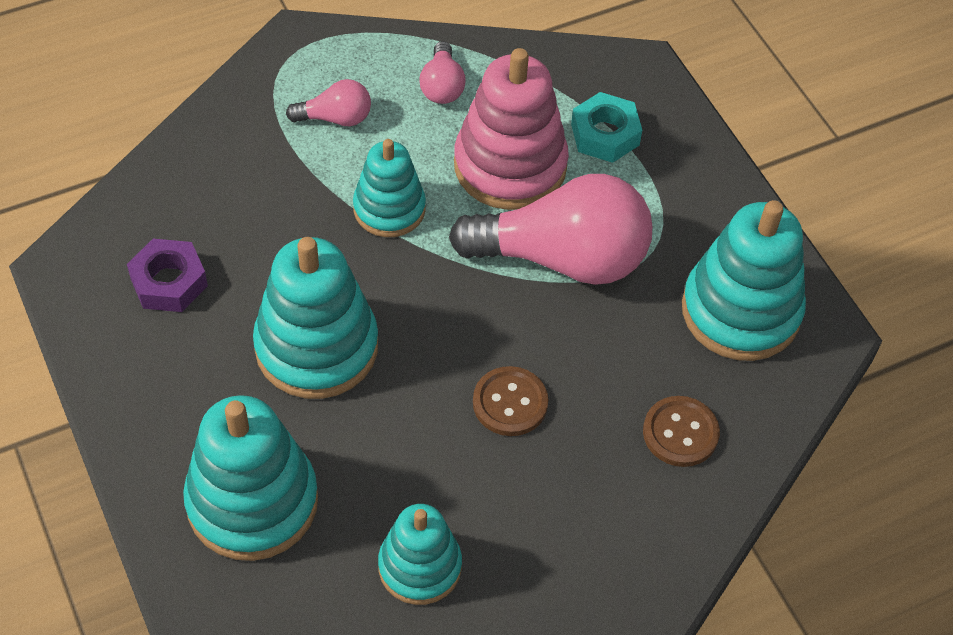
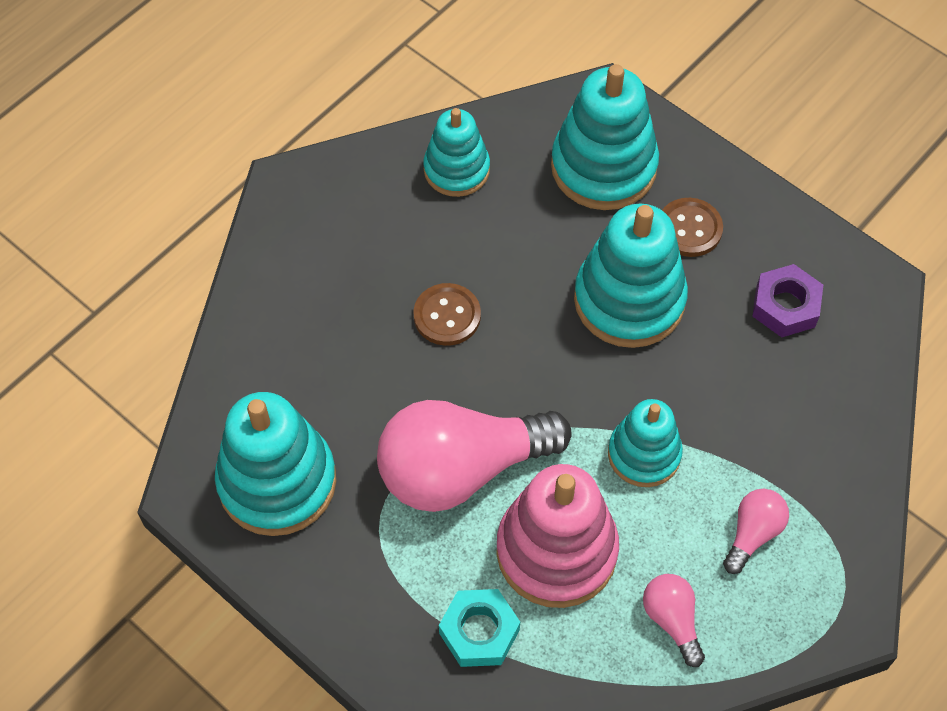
camera: 160 degrees right, 5 degrees up
(335, 118) = (752, 533): pink light bulb -> pink light bulb turned 150 degrees clockwise
(680, 433) = (295, 346): brown button -> brown button (689, 229)

